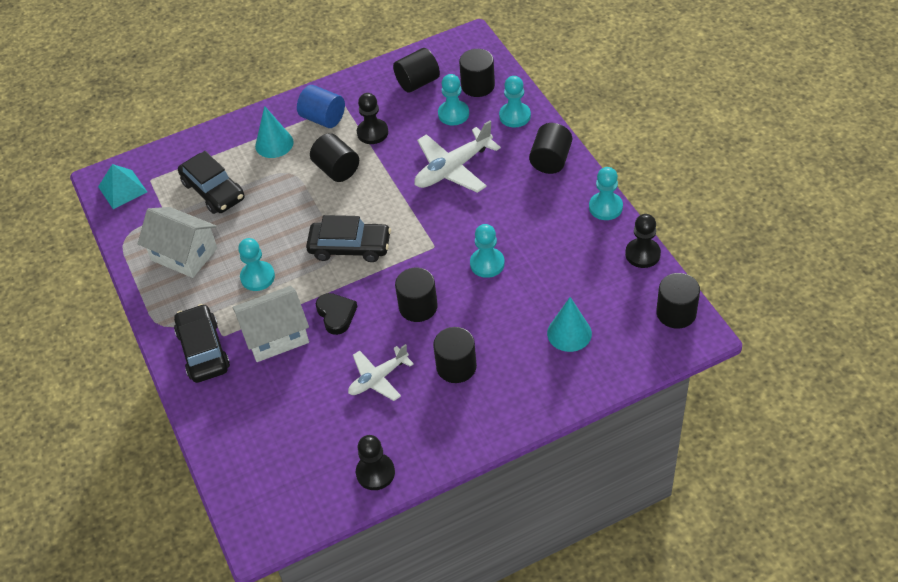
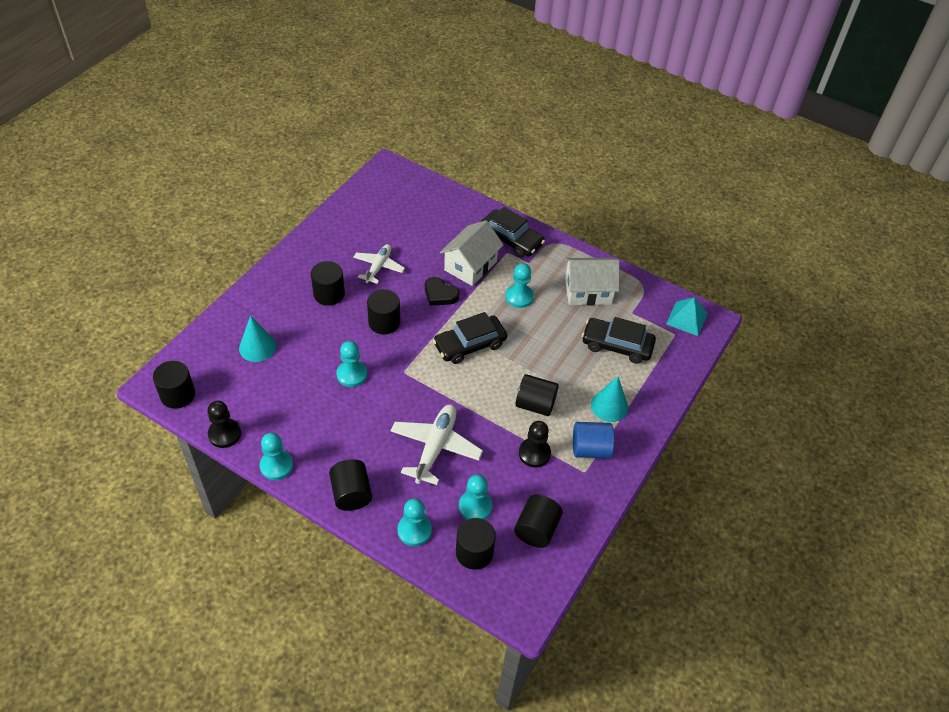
camera: 140 degrees right, 0 degrees up
(375, 473) = (342, 218): black pawn -> none

